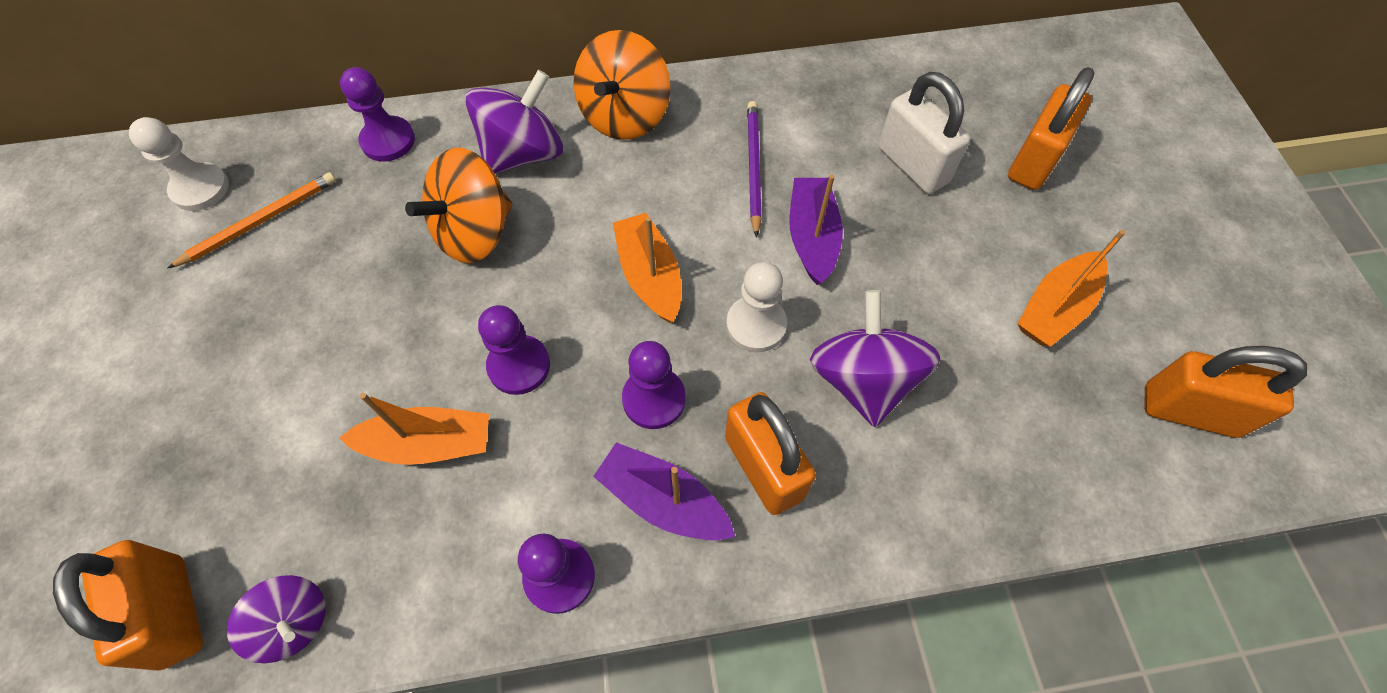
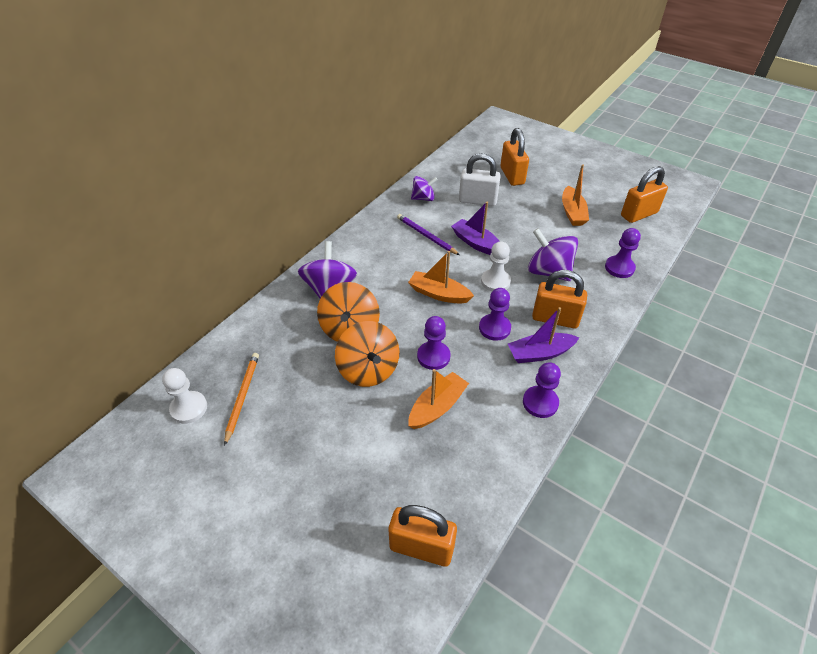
camera: 45 degrees left, 15 degrees down
(294, 622) = (473, 503): purple spinning top -> purple spinning top (423, 198)
(388, 141) = (260, 326): purple pawn -> purple pawn (619, 268)
(625, 116) = (353, 251): orange spinning top -> orange spinning top (368, 370)

